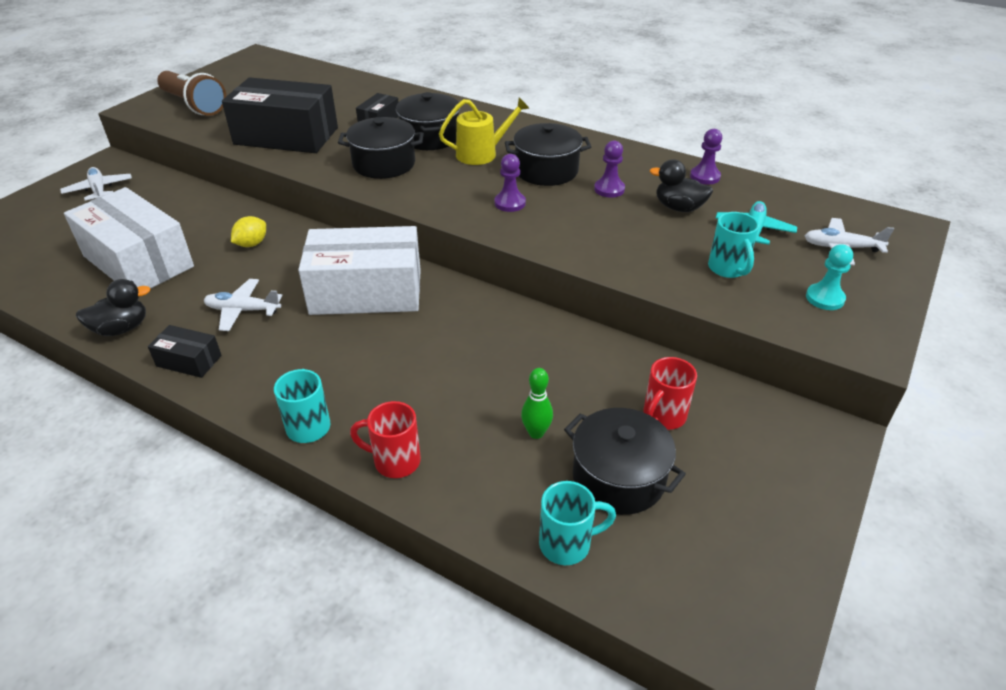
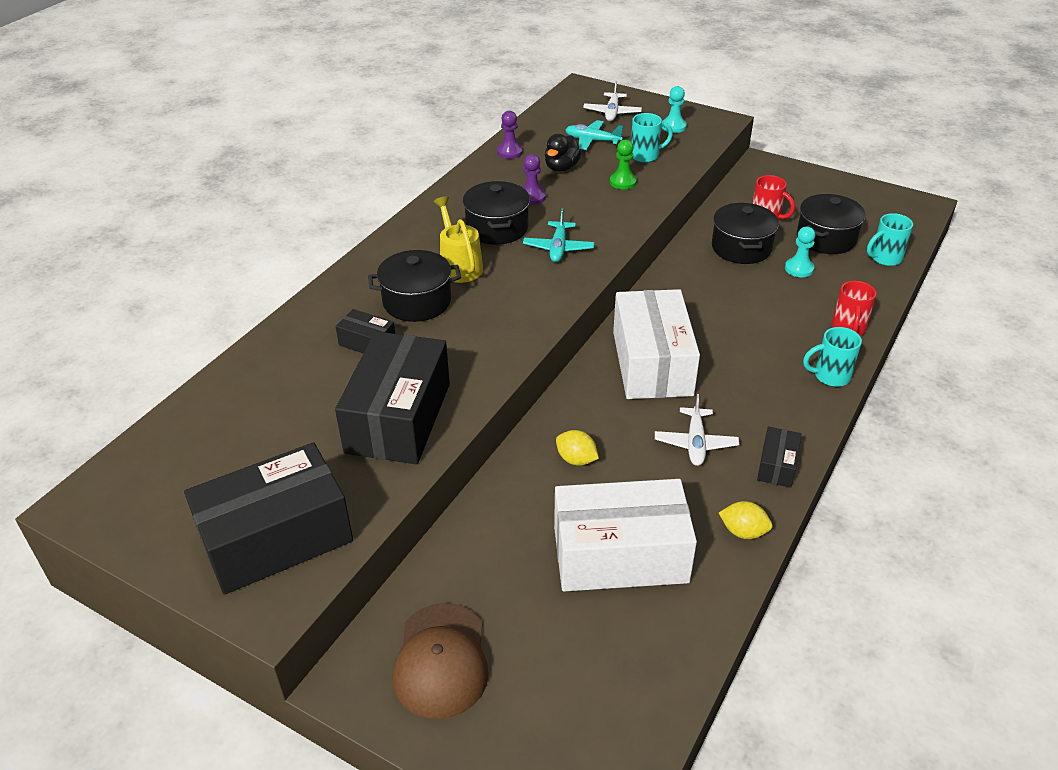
camera: 90 degrees left, 0 degrees up
(99, 190) = (441, 660): white plane -> brown cap
(121, 329) = (743, 532): black duck -> yellow lemon
(138, 261) = (620, 555): white box -> white box turned 45 degrees clockwise
(194, 105) = (276, 538): brown flashlight -> black box
(384, 164) = (478, 330): black pot -> black pot (741, 248)
(510, 203) = (558, 248): purple pawn -> turquoise plane
(536, 433) = (799, 269): green bowling pin -> turquoise pawn
(567, 544) = (884, 258): turquoise mug -> turquoise mug turned 105 degrees counterclockwise
(654, 248) = (623, 182): none -> green pawn

